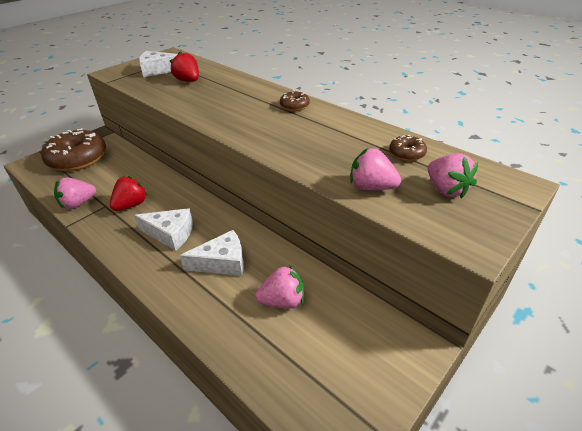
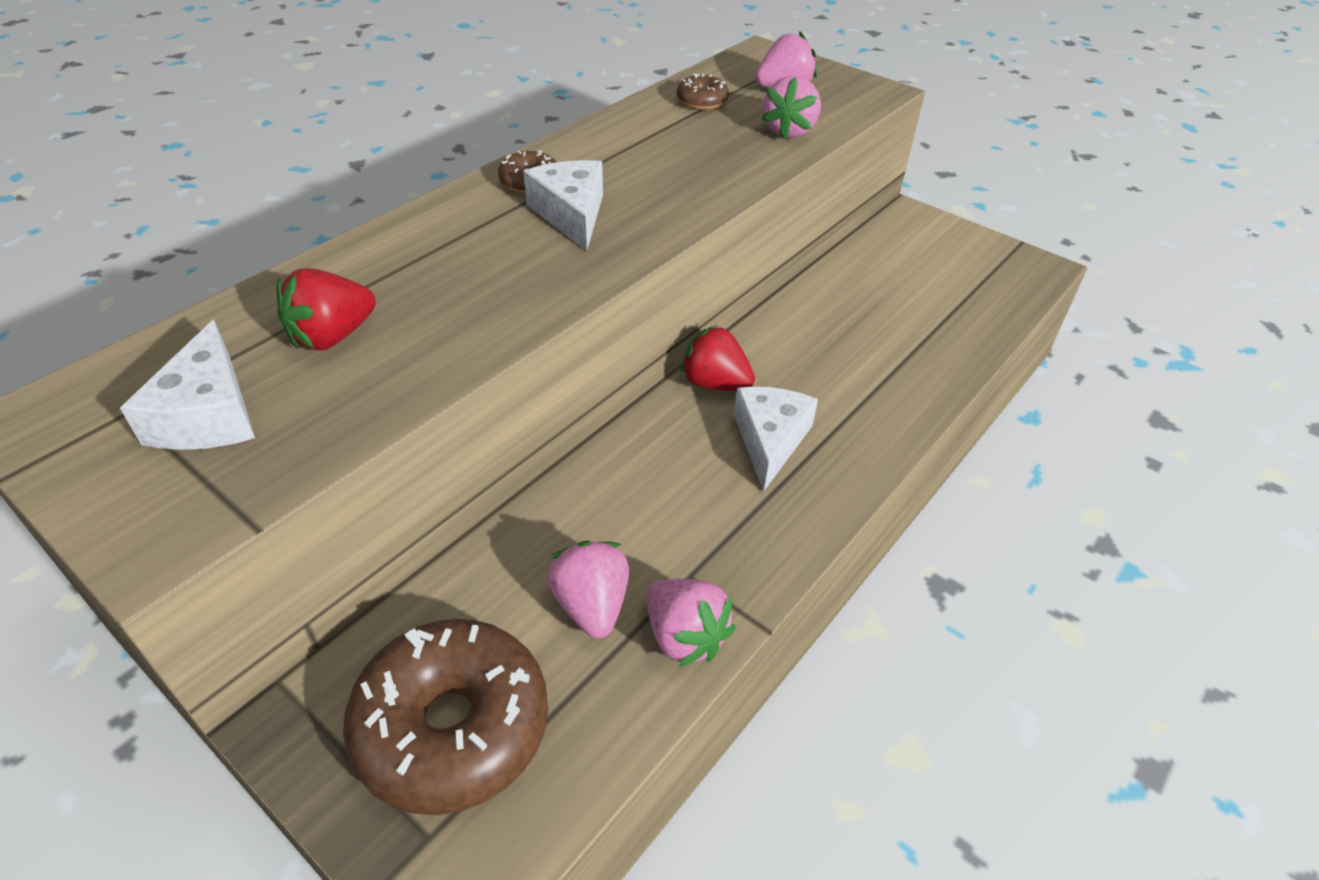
camera: 95 degrees left, 5 degrees up
(131, 205) = (684, 524): red strawberry -> red strawberry (715, 383)
(222, 262) = (826, 367): white cheese -> white cheese (571, 214)
(282, 301) = (882, 306): pink strawberry -> pink strawberry (591, 605)

